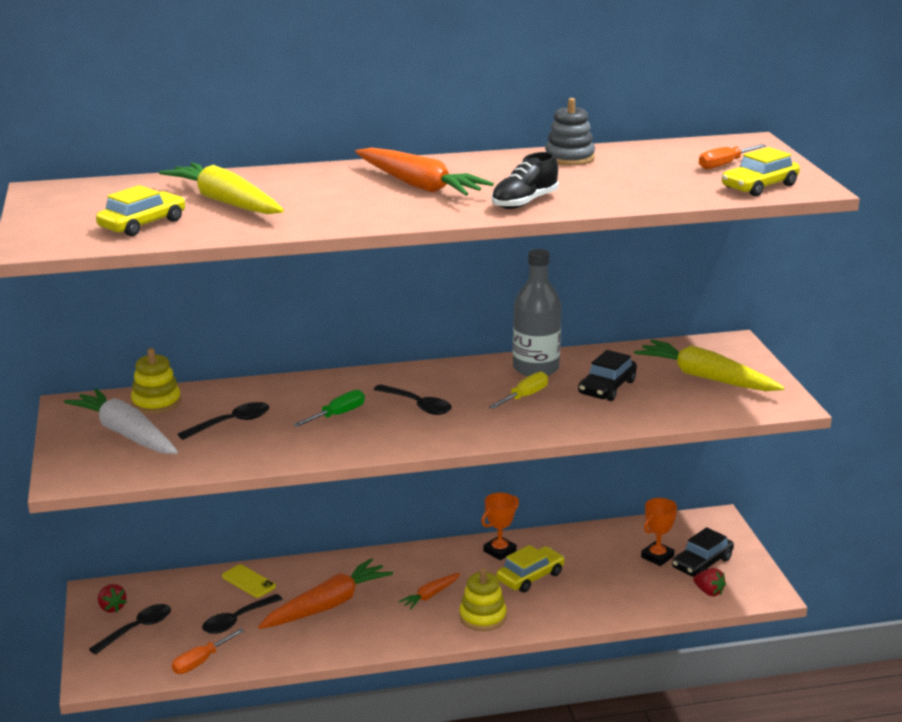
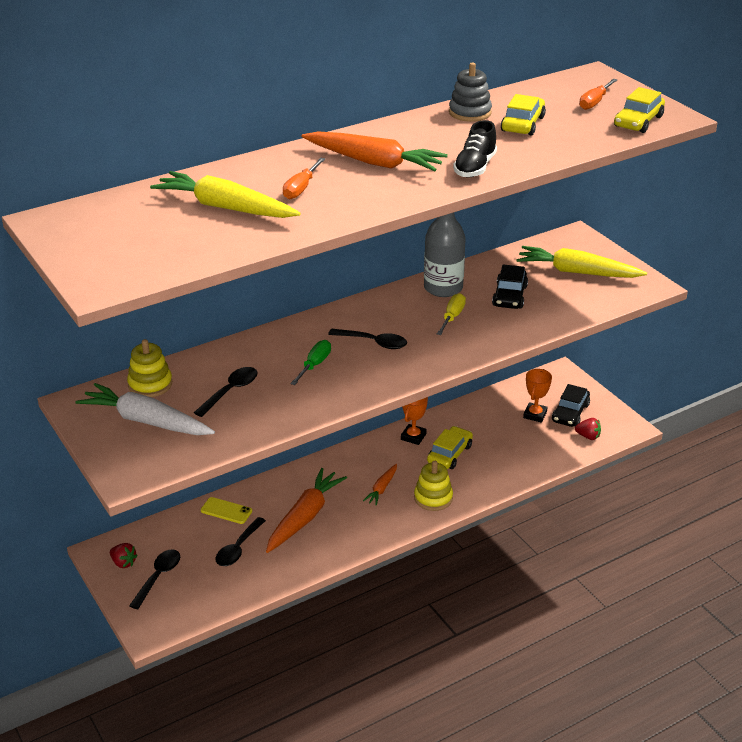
camera: 20 degrees left, 10 degrees up
(142, 224) = (174, 245): yellow car -> yellow car (523, 124)
(201, 661) = (231, 592): orange screwdriver -> orange screwdriver (301, 188)

